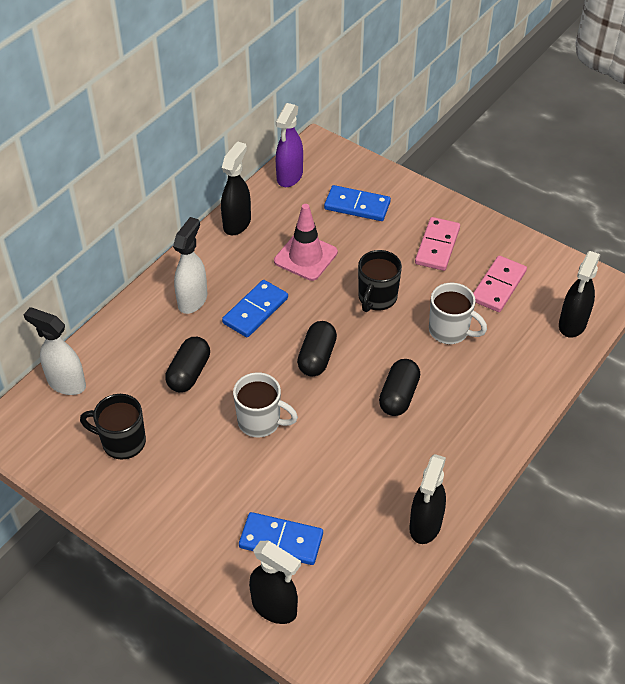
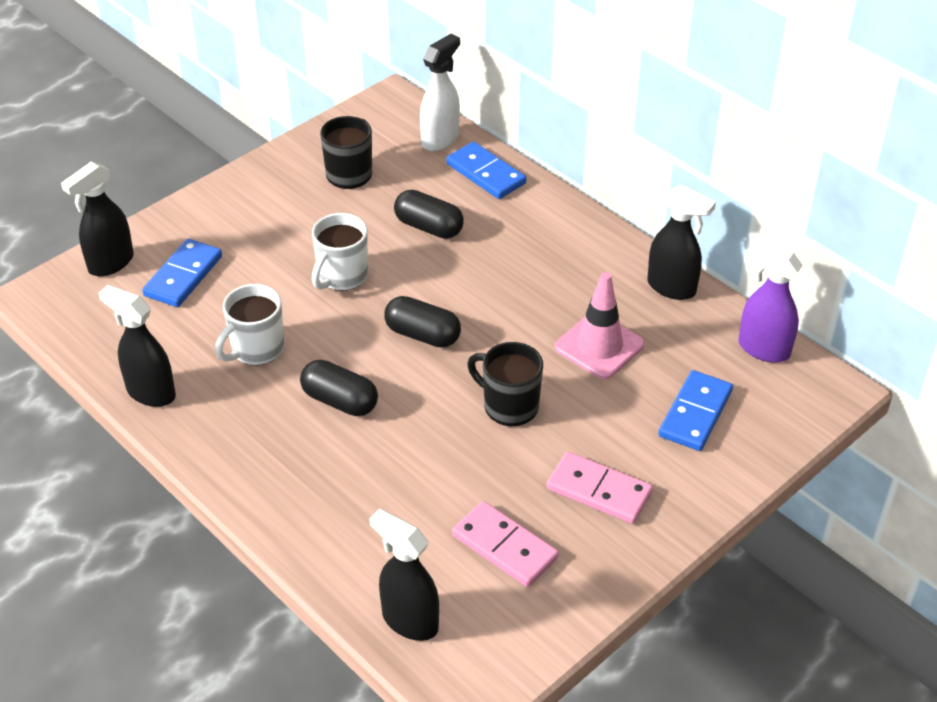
camera: 100 degrees right, 5 degrees down
(193, 300) = (541, 238): white spray bottle -> none
(255, 311) = (512, 289): blue domino -> blue domino (485, 174)
(450, 331) = (433, 473): white mug -> white mug (256, 349)

